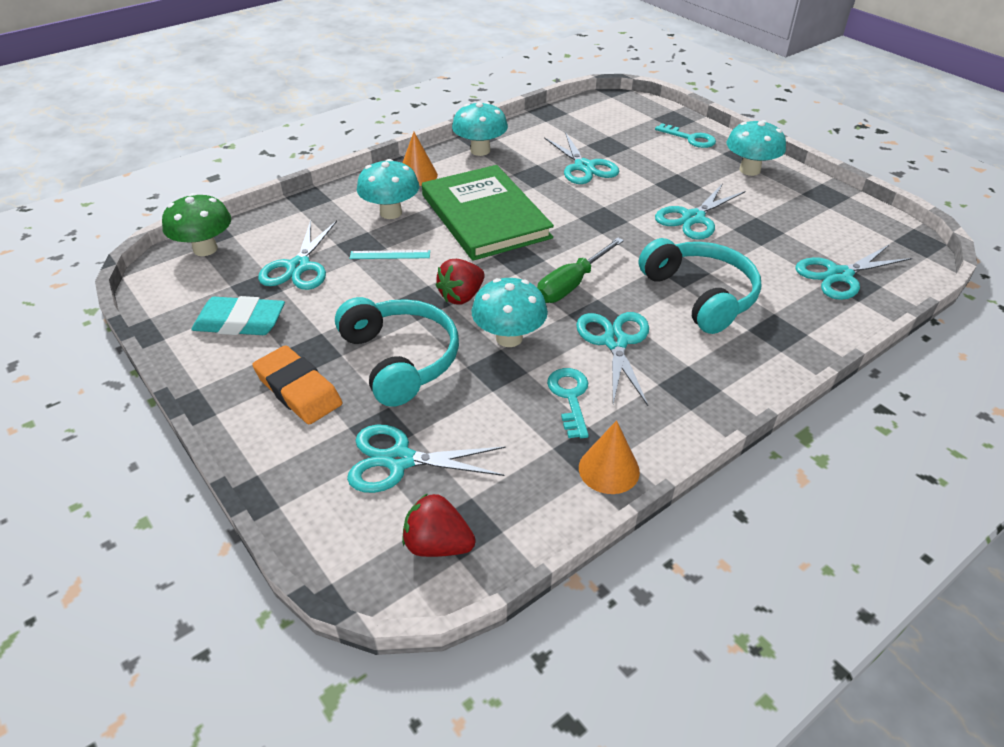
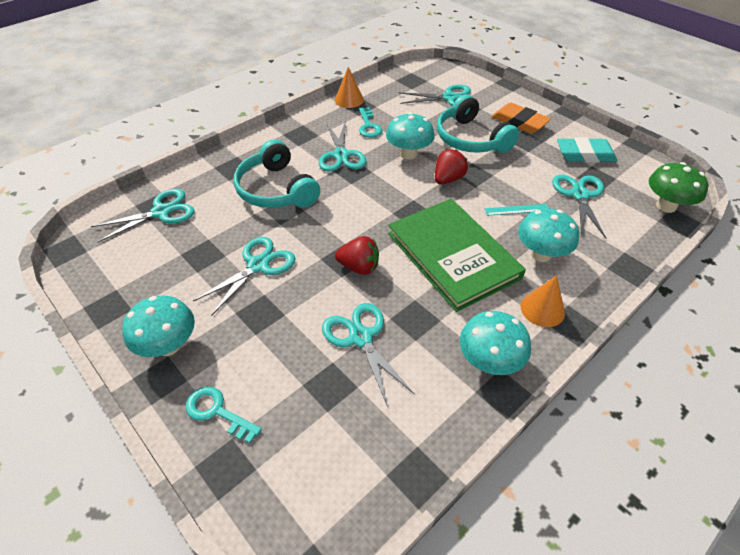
camera: 175 degrees right, 5 degrees up
(437, 545) = (421, 75): red strawberry -> red strawberry (359, 267)
(571, 284) = (370, 192): green screwdriver -> none

